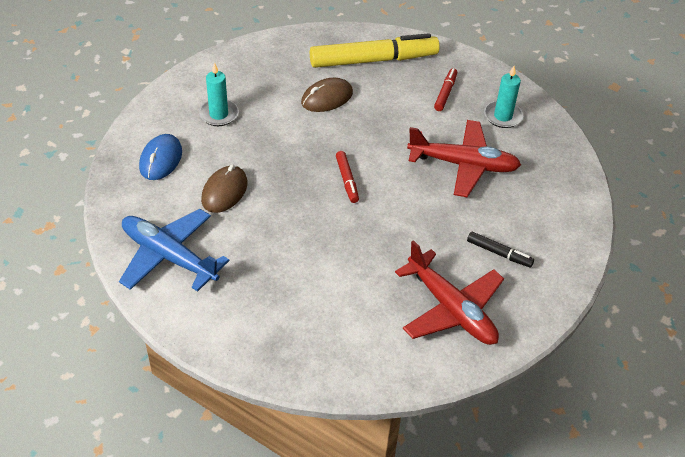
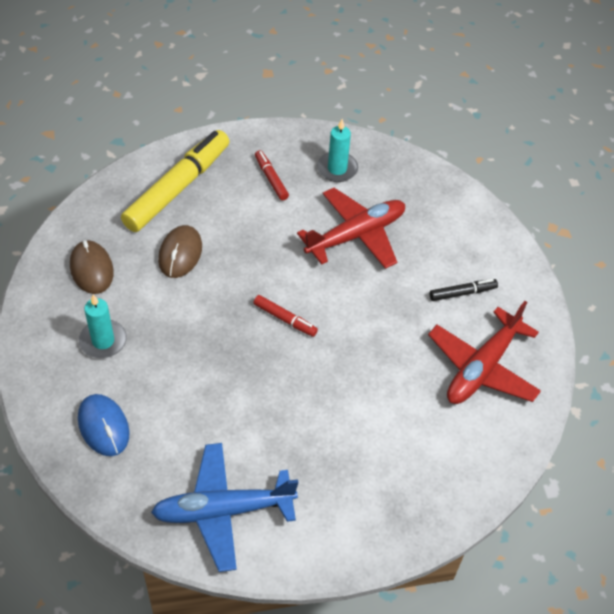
camera: 45 degrees left, 5 degrees up
(224, 191) = (197, 411): brown mouse -> brown mouse (91, 269)
(451, 309) = (482, 368): red plane -> red plane turned 120 degrees clockwise

